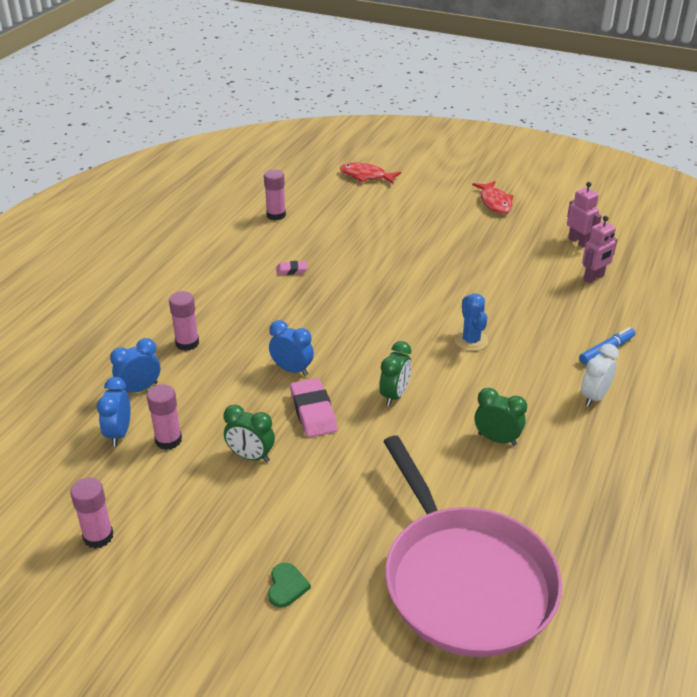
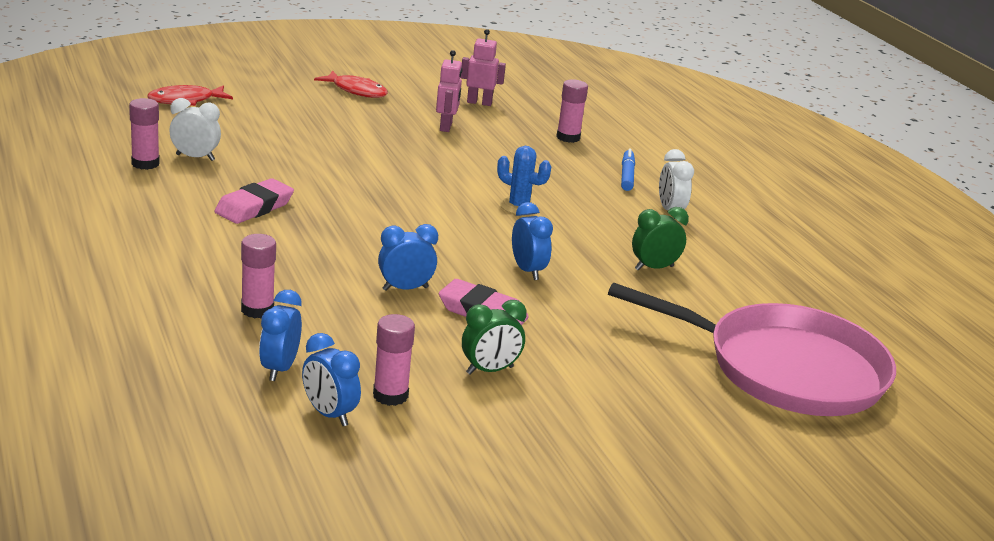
camera: 50 degrees left, 10 degrees down
(98, 537) = (466, 501): pink glue stick -> pink glue stick (568, 137)
(286, 586) = (682, 443): green heart -> none
(291, 270) = (254, 207): pink eraser -> pink eraser, size x1.84
(310, 221) = (195, 157): none -> white clock
(394, 395) = (527, 271): green clock -> blue clock
(594, 278) = (535, 126): pink robot -> pink robot (446, 127)

